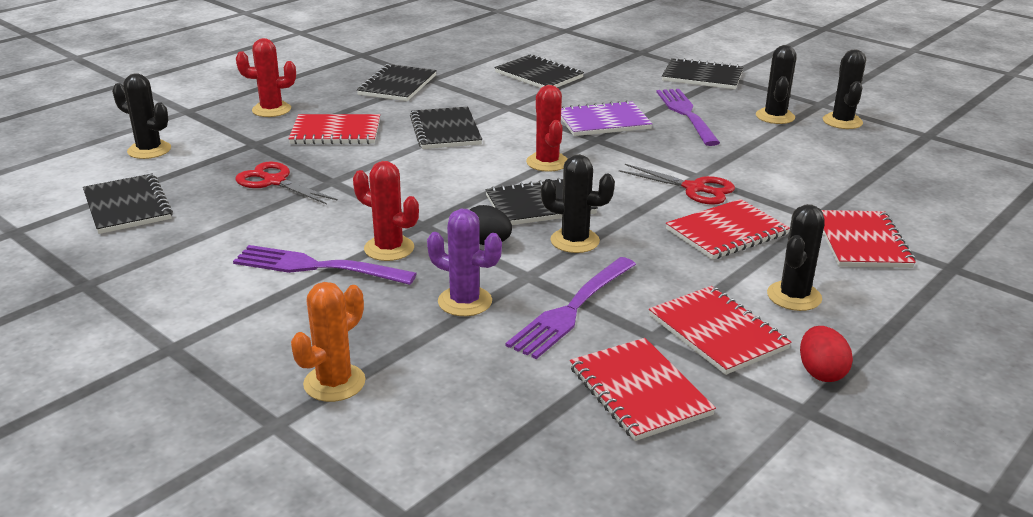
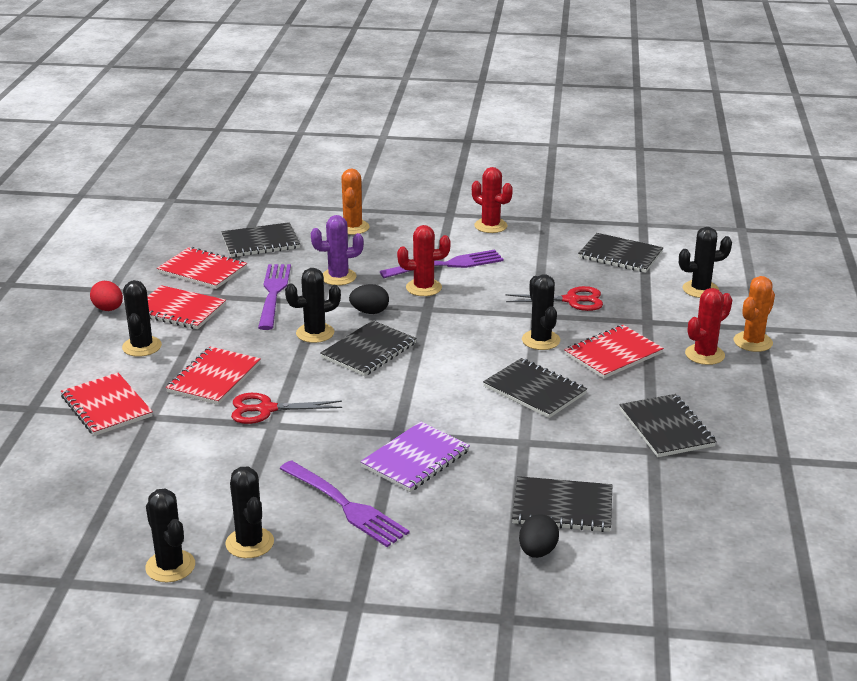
camera: 145 degrees right, 0 degrees up
(217, 105) = (753, 342): none -> orange cactus
(371, 160) = (541, 340): none -> black cactus
(547, 162) = (409, 390): red cactus -> red cactus (490, 226)
(585, 65) = (537, 552): none -> black egg
(702, 76) = (383, 591): black notebook -> black notebook (260, 242)

